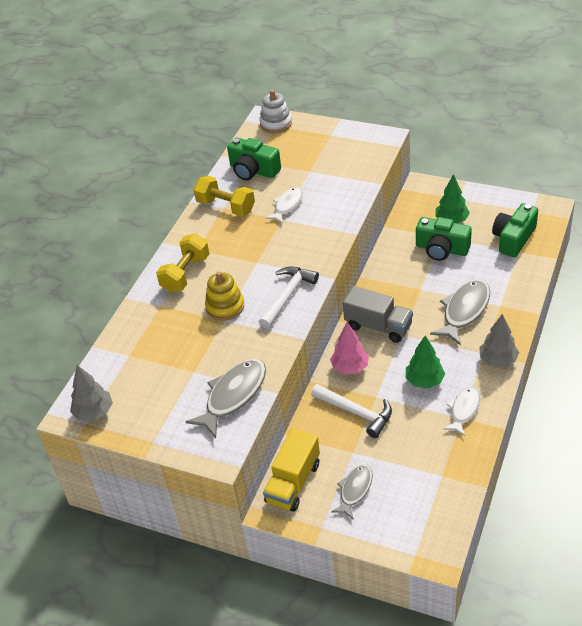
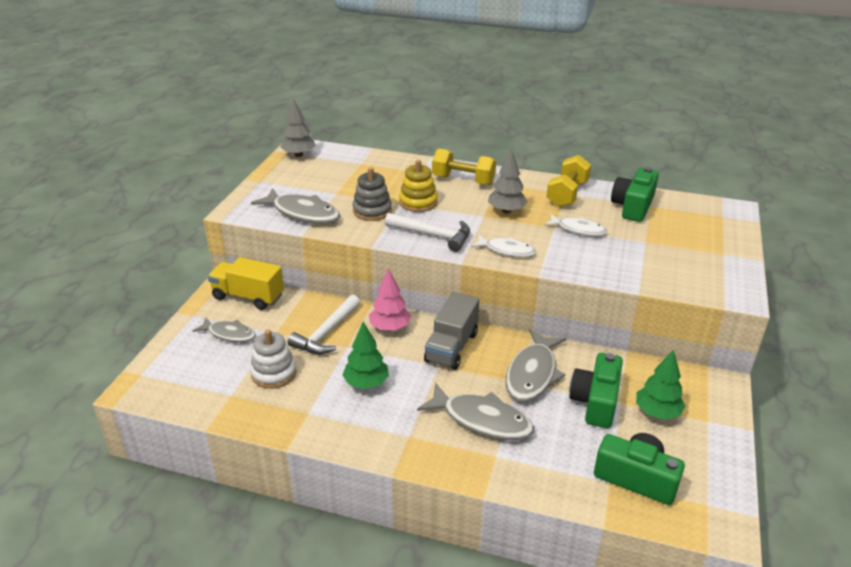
camera: 80 degrees right, 10 degrees down
(236, 340) = (372, 211): none -> grey stacking toy
(276, 124) = (726, 216): white stacking toy -> white stacking toy (274, 373)
(412, 280) = (532, 374): none -> grey fish
(464, 410) = (318, 415): white fish -> white fish (506, 250)
(498, 360) = (396, 449): grey tree -> grey tree (506, 211)

